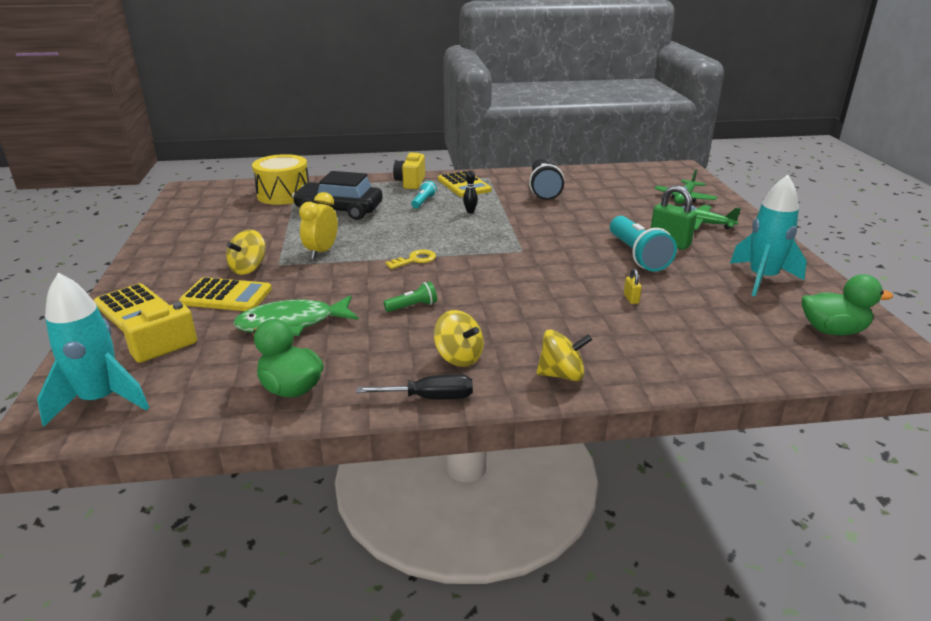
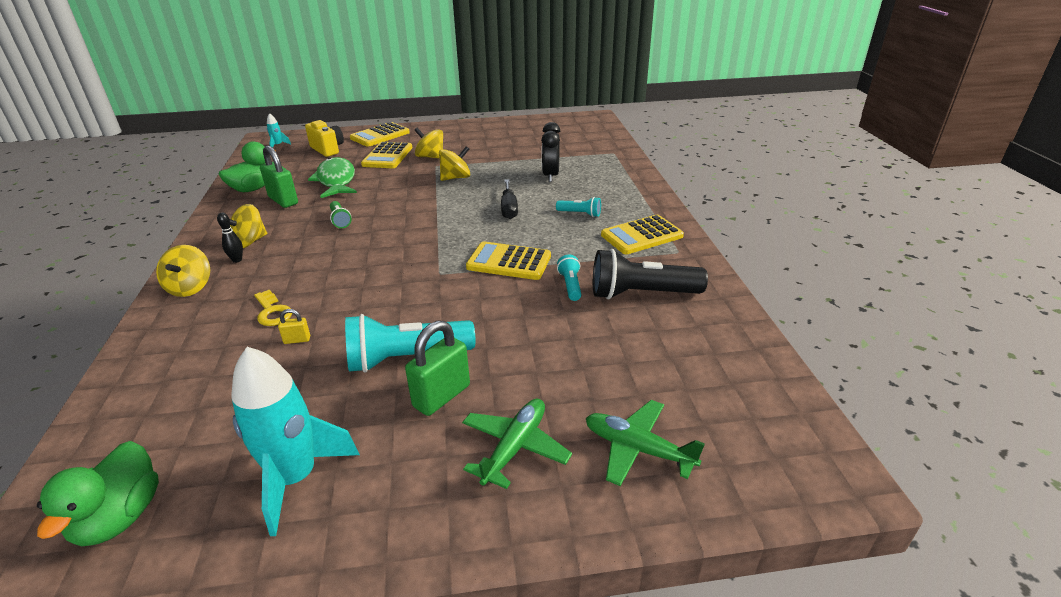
camera: 90 degrees right, 5 degrees up
(101, 400) = (278, 145): turquoise rocket -> turquoise rocket, size x0.42
(284, 194) = (588, 150): yellow drum -> none
(321, 252) = (456, 178): yellow clock -> yellow spinning top
(339, 210) = (550, 176): black car -> black clock
(344, 354) = (283, 200): none -> green padlock
(410, 183) = (639, 204): yellow camera -> none
(415, 260) = (430, 217): yellow key -> yellow key (272, 312)
(430, 398) = (205, 233): black screwdriver -> black screwdriver (509, 208)
(470, 211) = (553, 241): black bowling pin -> black bowling pin (237, 260)
(503, 226) = (509, 262): none -> yellow calculator
(535, 208) = (570, 285): none -> turquoise flashlight

